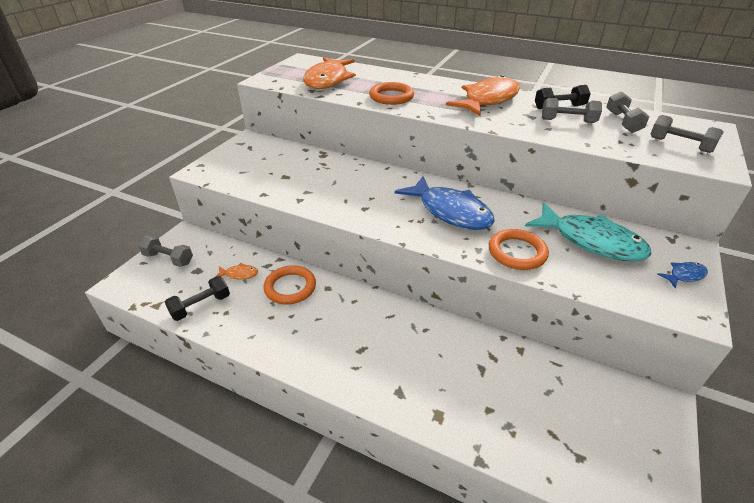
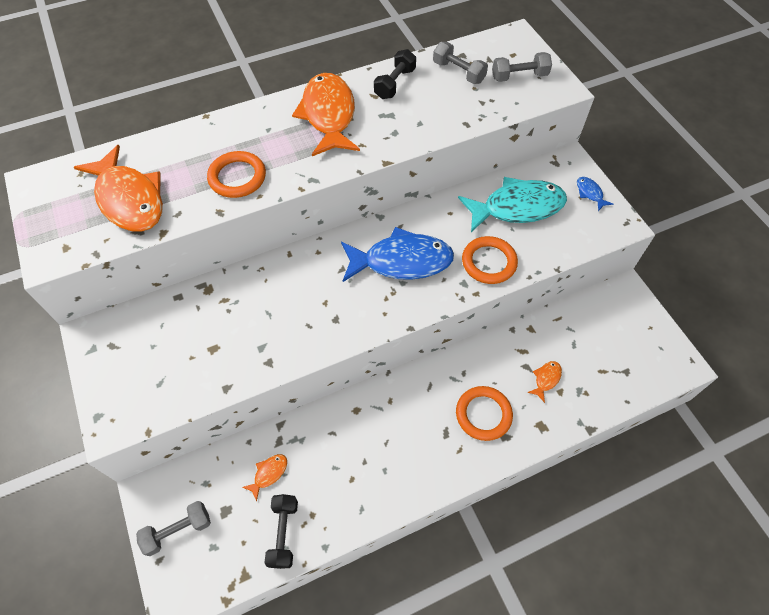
camera: 50 degrees left, 20 degrees up
(290, 287) = (328, 440): orange ring -> orange ring (483, 414)
(487, 390) = (546, 379): none -> orange fish
(568, 121) = (421, 100): grey dumbbell -> none
(684, 275) = (590, 193): blue fish -> blue fish turned 45 degrees counterclockwise

